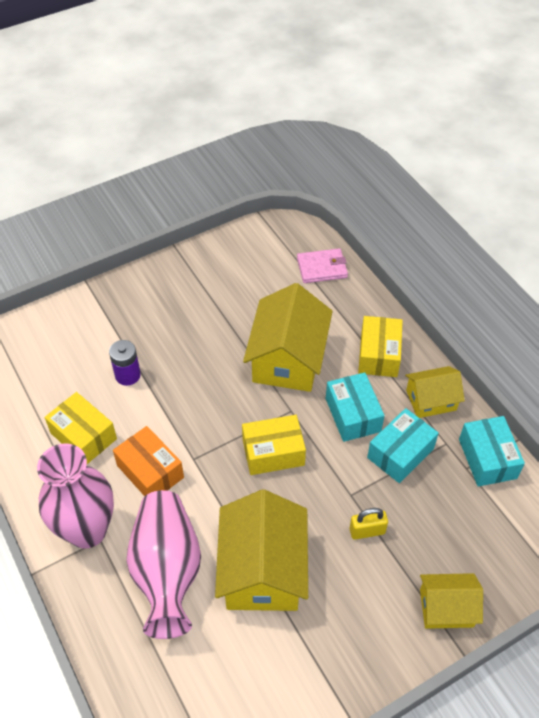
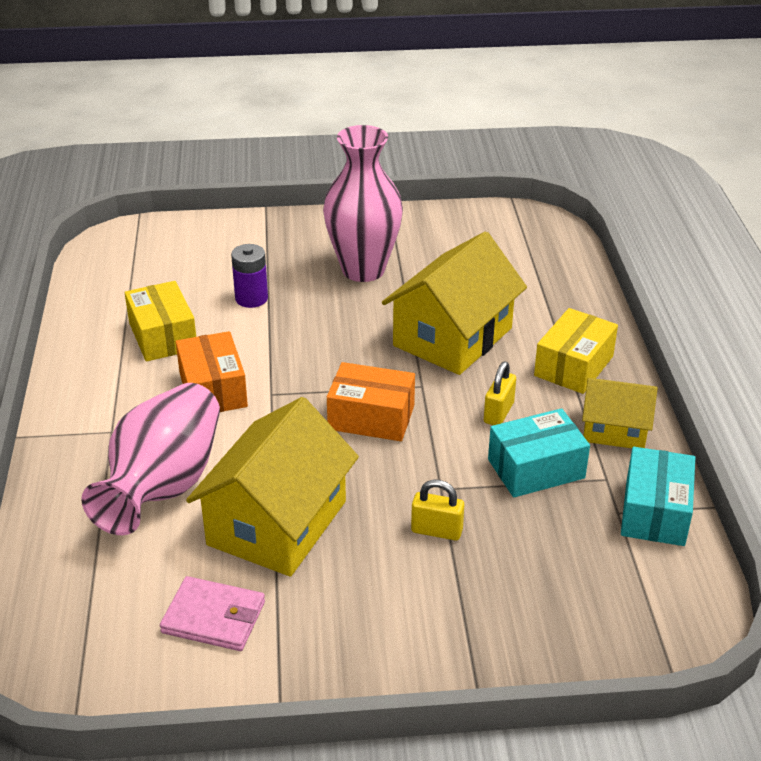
camera: 25 degrees right, 15 degrees down
(87, 530) = (104, 418): pink vase -> pink vase (363, 270)
(273, 452) = (371, 417): yellow box -> orange box
(322, 268) = (556, 266): pink wallet -> pink wallet (214, 617)
(353, 415) = (498, 413): turquoise box -> yellow padlock
(446, 608) = (489, 646): yellow house -> none

